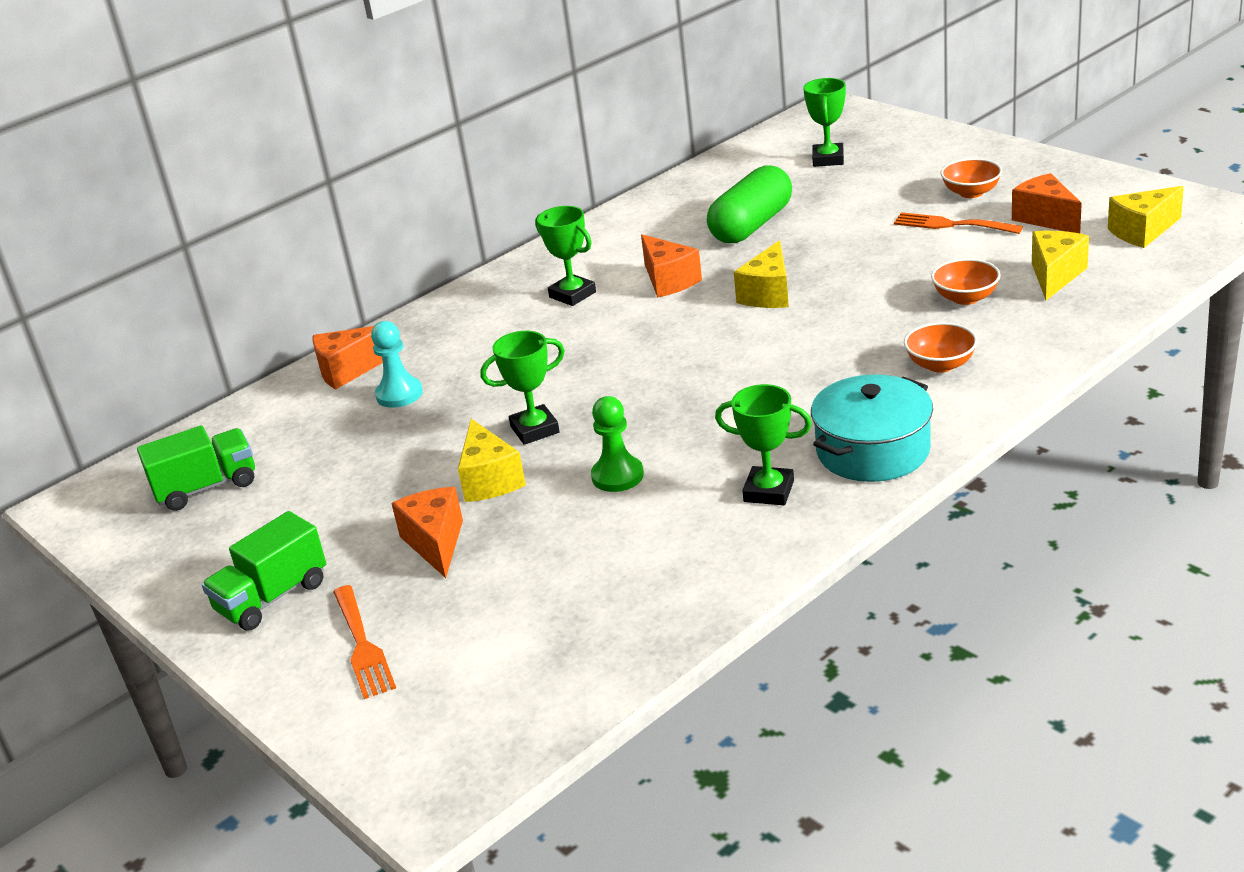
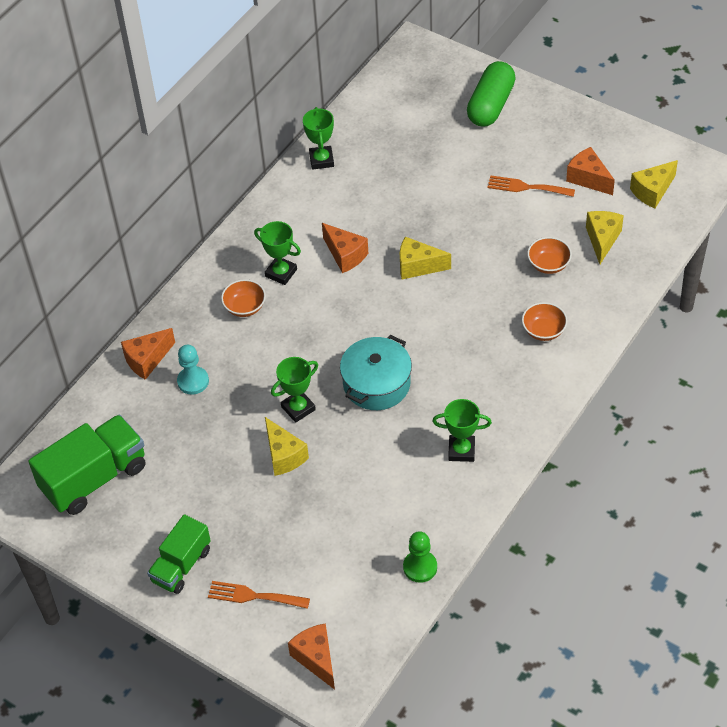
camera: 15 degrees left, 20 degrees up
(206, 487) = (94, 478): green truck -> green truck, size x1.58
(362, 646) = (254, 596): orange fork -> orange fork turned 135 degrees clockwise
(435, 543) = (268, 512): orange cheese -> orange cheese (316, 659)
(617, 476) = (365, 445): green pawn -> green pawn (420, 567)
(751, 225) = (388, 192): green capsule -> green capsule (490, 105)
(768, 294) = (418, 266): yellow cheese -> yellow cheese turned 90 degrees clockwise
(828, 159) = (426, 112): green trophy -> green trophy (321, 160)
(873, 450) = (516, 411): turquoise pot -> turquoise pot (376, 384)
(971, 192) = (534, 150): orange bowl -> orange bowl (245, 307)

